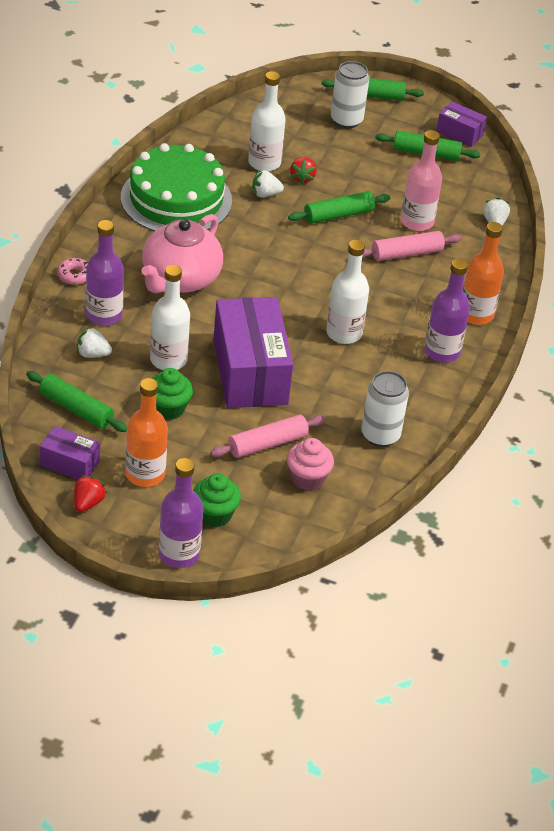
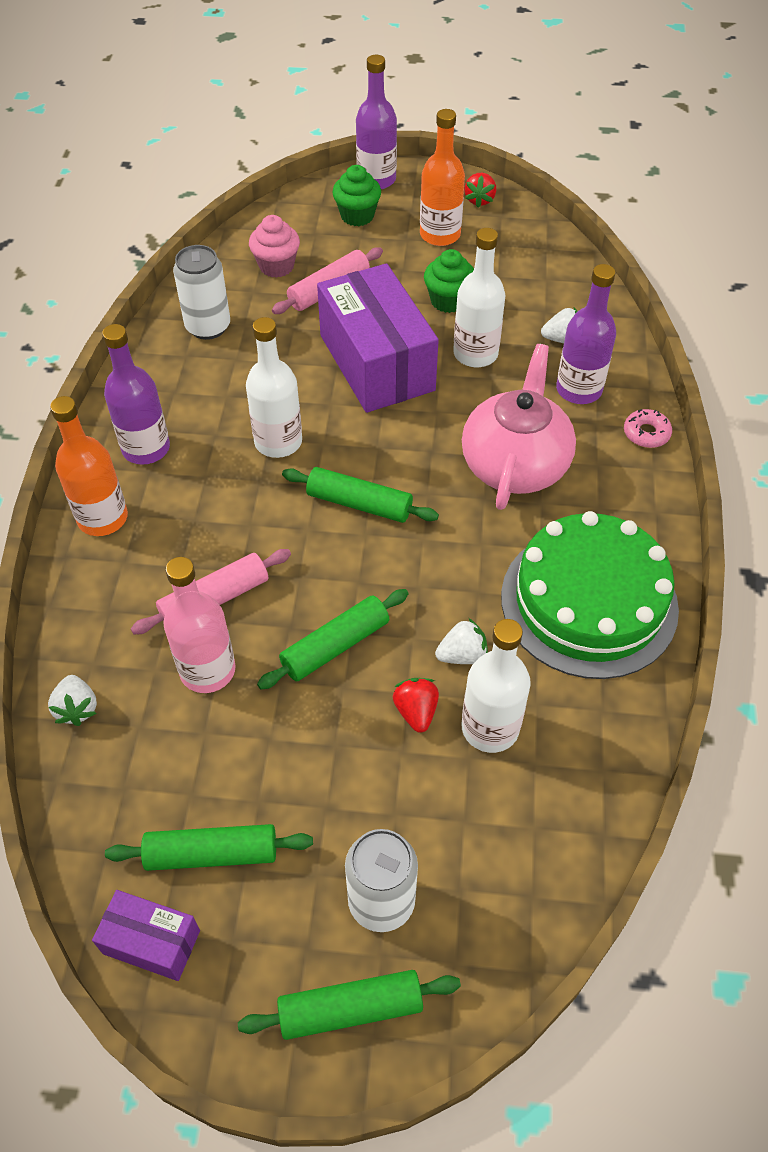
camera: 170 degrees right, 10 degrees up
(69, 463) = (516, 228): purple box -> none
(76, 409) = (542, 278): green rolling pin -> green rolling pin (359, 504)

